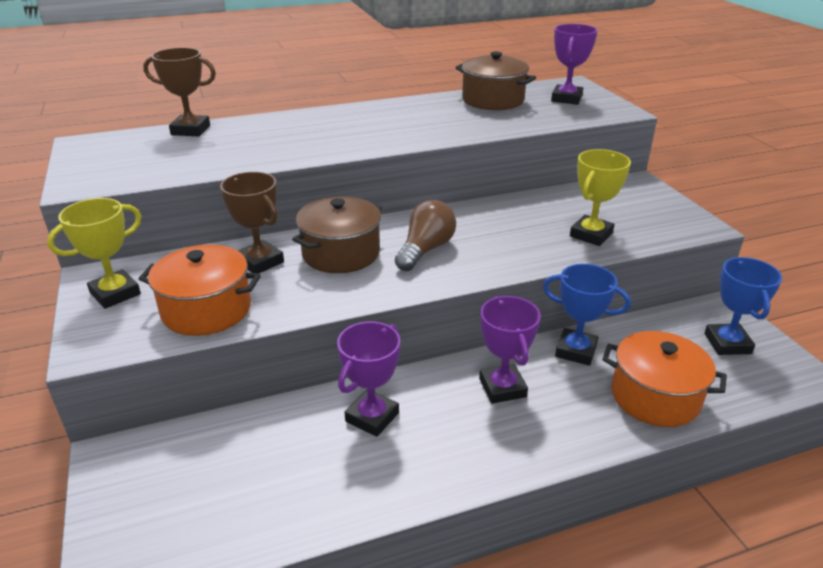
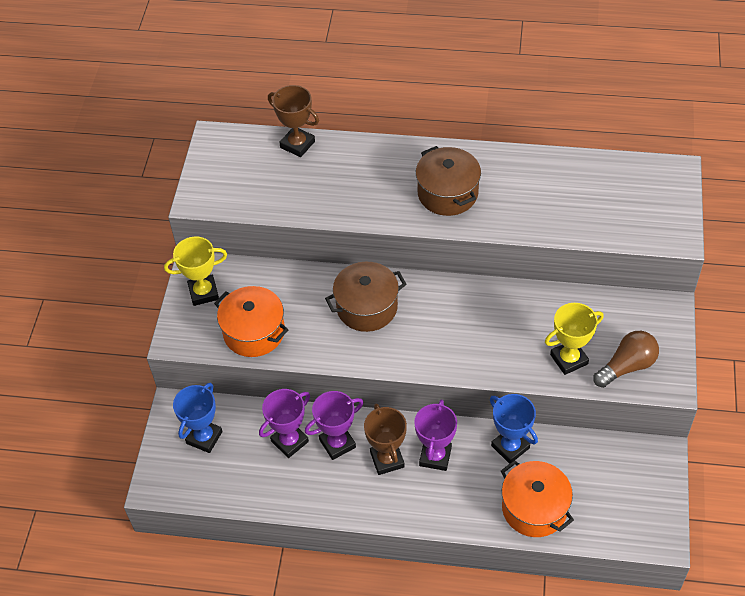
camera: 30 degrees right, 20 degrees up
(260, 262) = (307, 295): brown trophy -> brown trophy (387, 459)
(425, 250) = (429, 327): brown light bulb -> brown light bulb (626, 366)
(493, 100) = (574, 178): brown pot -> brown pot (447, 193)
(566, 99) = (645, 198): purple trophy -> purple trophy (290, 441)
(727, 343) = (631, 488): blue trophy -> blue trophy (204, 437)

